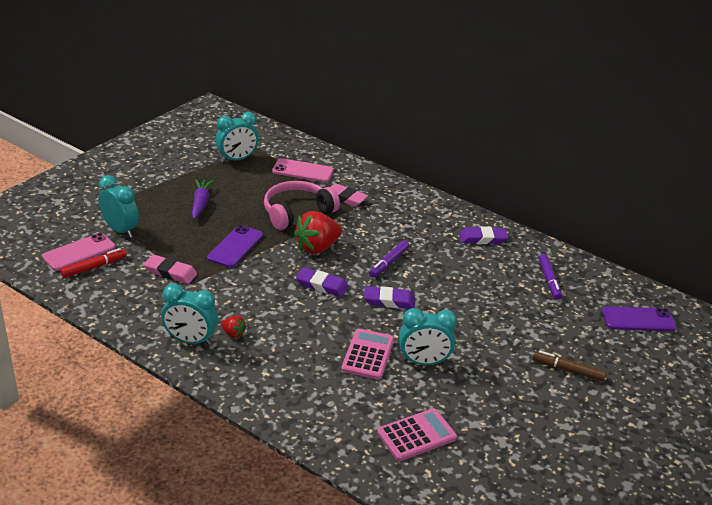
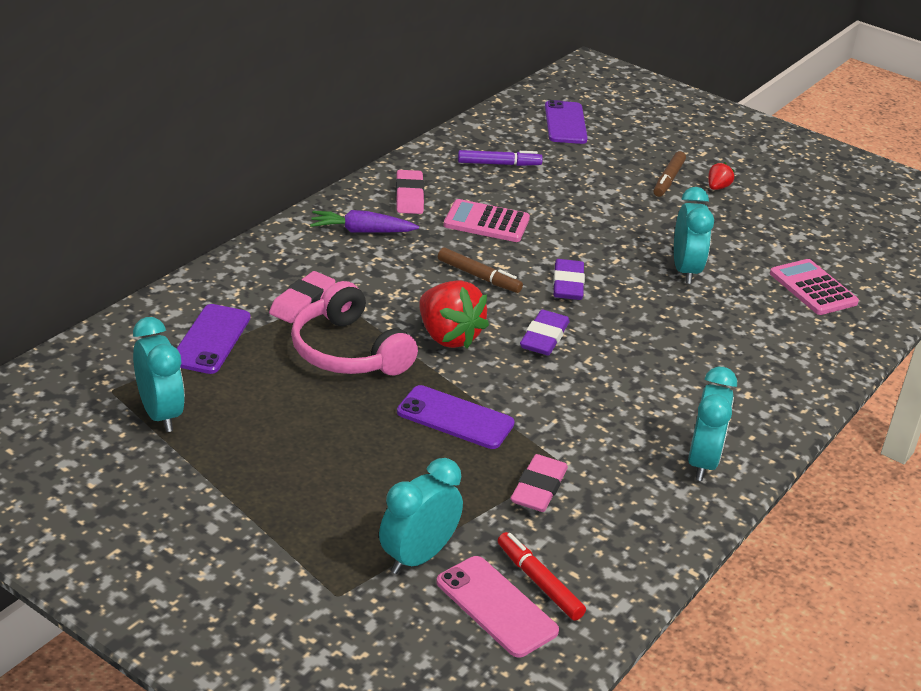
camera: 90 degrees left, 0 degrees up
(200, 203) = (321, 458): purple carrot -> purple carrot (361, 231)
(233, 334) = (675, 421): red strawberry -> red strawberry (717, 187)
(303, 171) = (211, 339): pink phone -> purple phone
(368, 355) = (684, 310): pink calculator -> pink calculator (486, 222)
(388, 263) = (479, 276): purple marker -> brown marker
(482, 238) = (409, 196): purple eraser -> pink eraser

